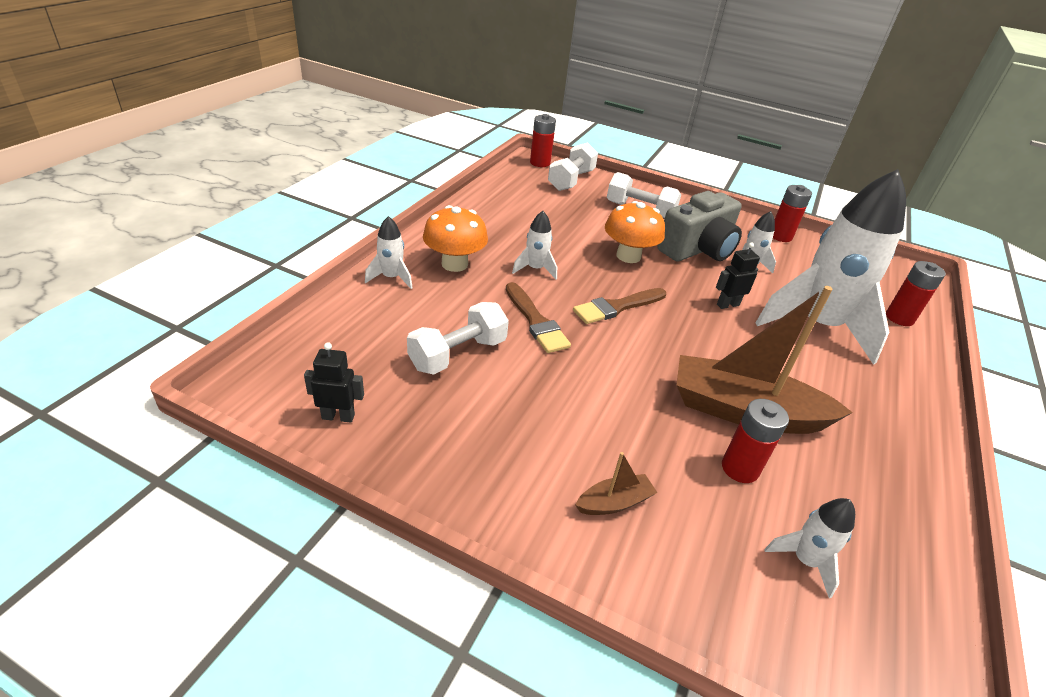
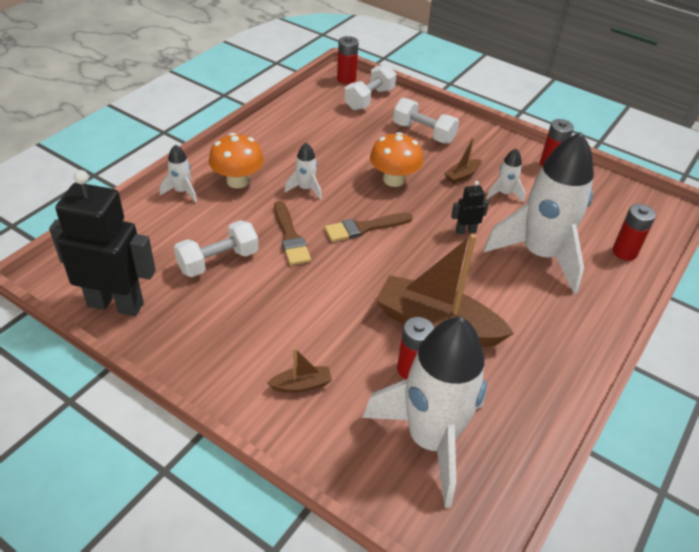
camera: 10 degrees right, 5 degrees up
(338, 416) = (116, 304): black robot -> black robot, size x2.30
(698, 249) = (462, 175): grey camera -> brown boat
(804, 560) = (430, 440): white rocket -> white rocket, size x2.42

